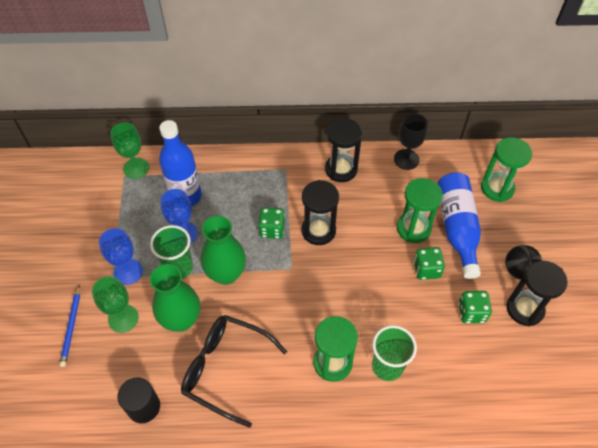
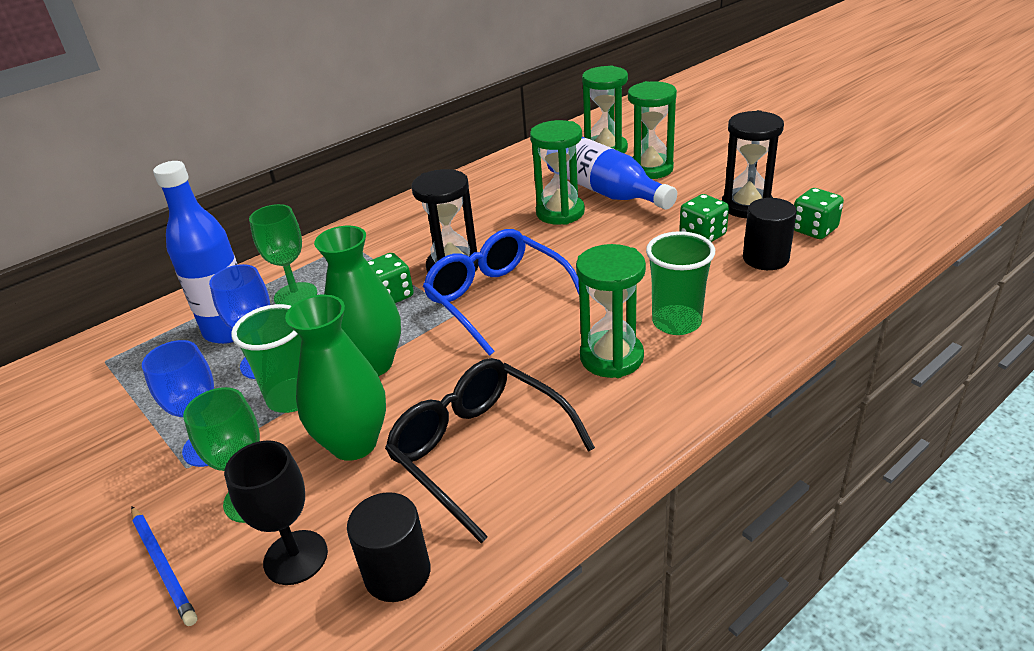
camera: 35 degrees left, 20 degrees down
(136, 168) = (118, 344): green goblet -> green goblet (295, 295)
(225, 369) = (479, 450): black glasses -> black glasses turned 60 degrees clockwise
(318, 274) = (497, 299): none -> blue glasses
(341, 169) = (421, 213): black hourglass -> none
(406, 159) = (487, 174): black goblet -> black goblet (296, 557)
(426, 269) = (614, 232): green dice -> green dice (814, 229)
(485, 360) = (765, 258): none -> black cylinder
(504, 228) = (650, 169): none -> green hourglass
(518, 270) = (703, 186): black ball -> none

